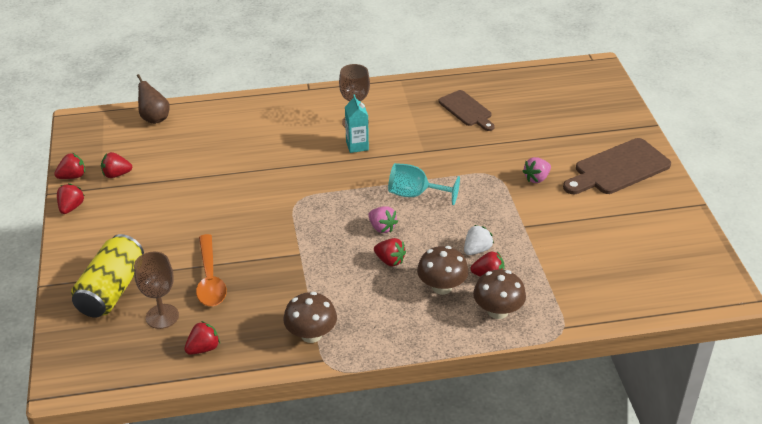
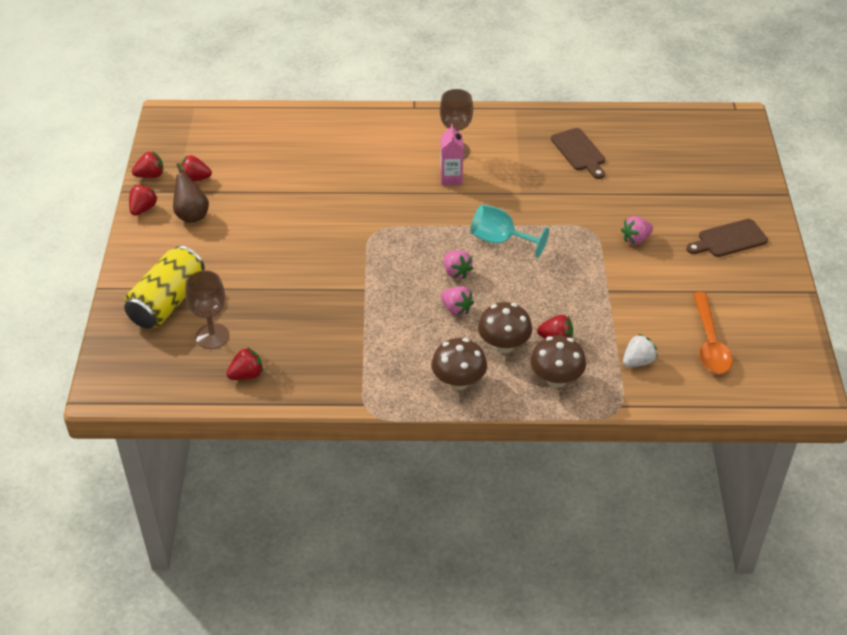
camera: 10 degrees right, 5 degrees up
(154, 118) = (245, 121): brown pear -> brown pear (192, 215)
(210, 279) = (267, 304): orange spoon -> orange spoon (709, 342)
(311, 334) = (357, 376): brown mushroom -> brown mushroom (458, 381)
(357, 146) = (451, 178): turquoise carton -> pink carton
(390, 261) = (456, 309): red strawberry -> pink strawberry
(477, 250) = (551, 310): white strawberry -> white strawberry (638, 361)
(618, 168) = (729, 239): brown cutting board -> brown cutting board, size x0.64

